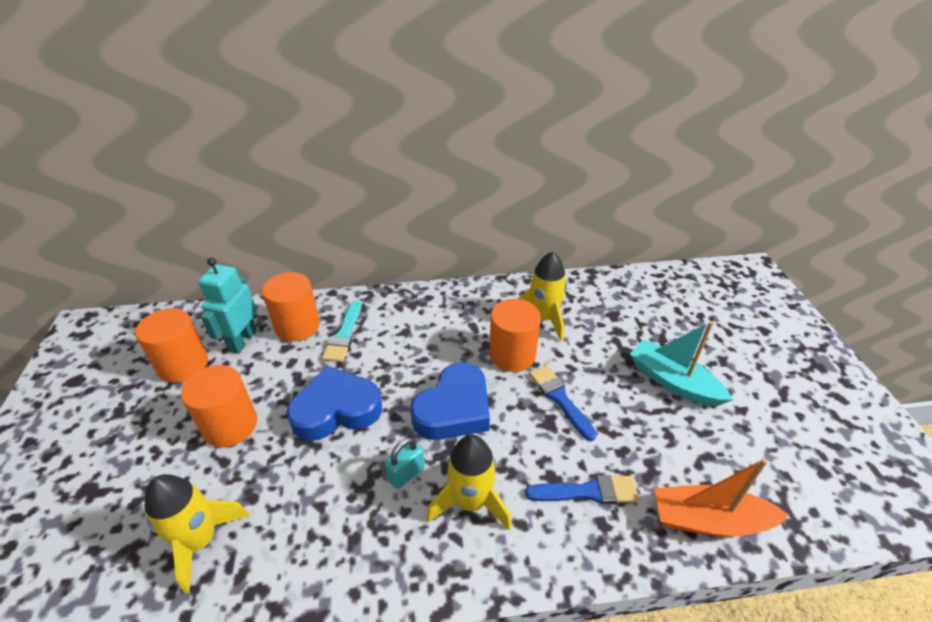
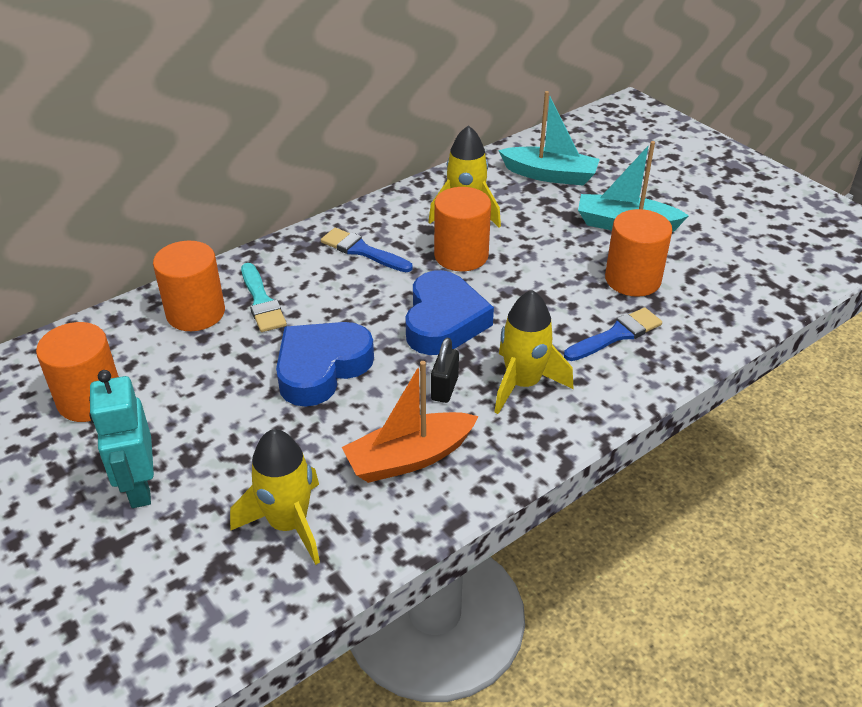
camera: 30 degrees left, 0 degrees up
(230, 425) = (214, 427): orange cylinder -> orange cylinder (633, 279)
(242, 341) = (141, 350): turquoise robot -> turquoise robot (139, 487)
(406, 474) = (444, 388): turquoise padlock -> black padlock
(560, 398) = (537, 275): blue brush -> blue brush (362, 251)
(637, 309) = (550, 175): none -> turquoise boat
(709, 520) = (723, 315): orange boat -> orange boat (409, 458)

